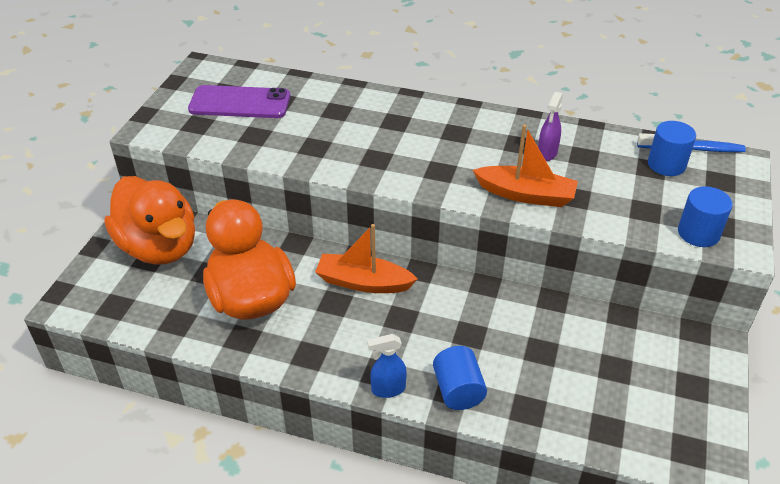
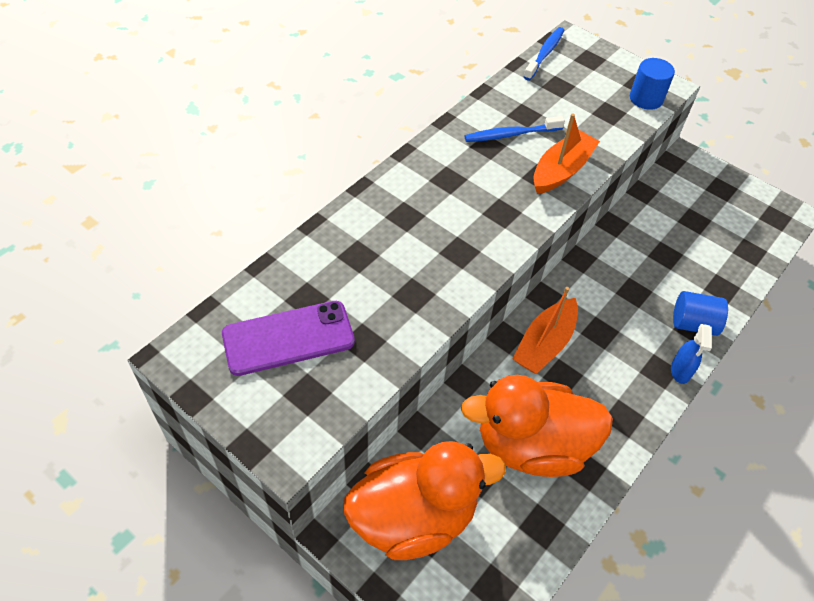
camera: 70 degrees left, 10 degrees up
(240, 103) = (288, 338): purple phone -> purple phone turned 45 degrees clockwise
(547, 153) = (511, 134): purple spray bottle -> blue toothbrush
(666, 164) = (558, 76): blue cylinder -> none

